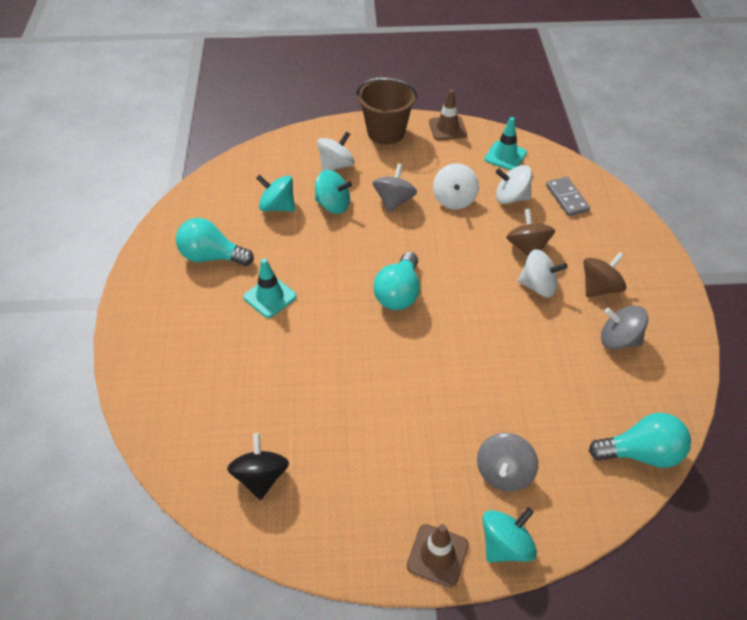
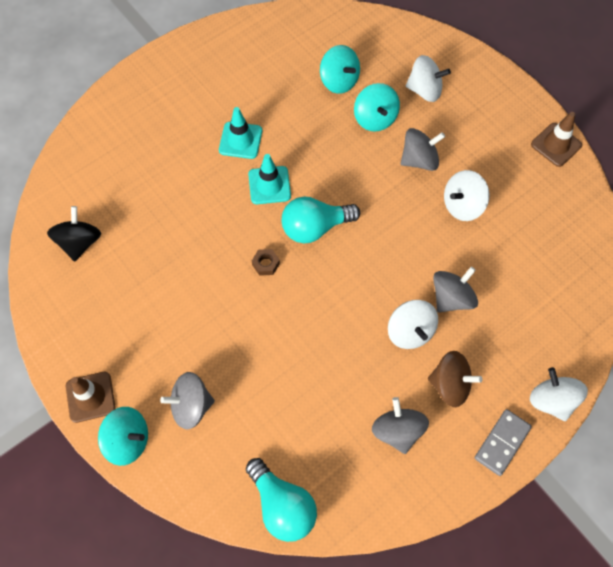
camera: 55 degrees right, 15 degrees up
(212, 256) = (250, 75): turquoise light bulb -> none
(261, 477) = (79, 242): black spinning top -> black spinning top turned 45 degrees counterclockwise
(277, 206) = (339, 81): turquoise spinning top -> turquoise spinning top turned 150 degrees clockwise
(386, 132) = (503, 100): brown bucket -> none
(405, 344) = (266, 264): none -> brown nut
(505, 156) = (561, 214): turquoise traffic cone -> turquoise traffic cone (269, 185)
(511, 198) = (506, 250): white spinning top -> white spinning top (551, 400)
(527, 247) = (452, 298): brown spinning top -> grey spinning top
(567, 198) = (549, 299): grey domino -> grey domino (502, 443)

